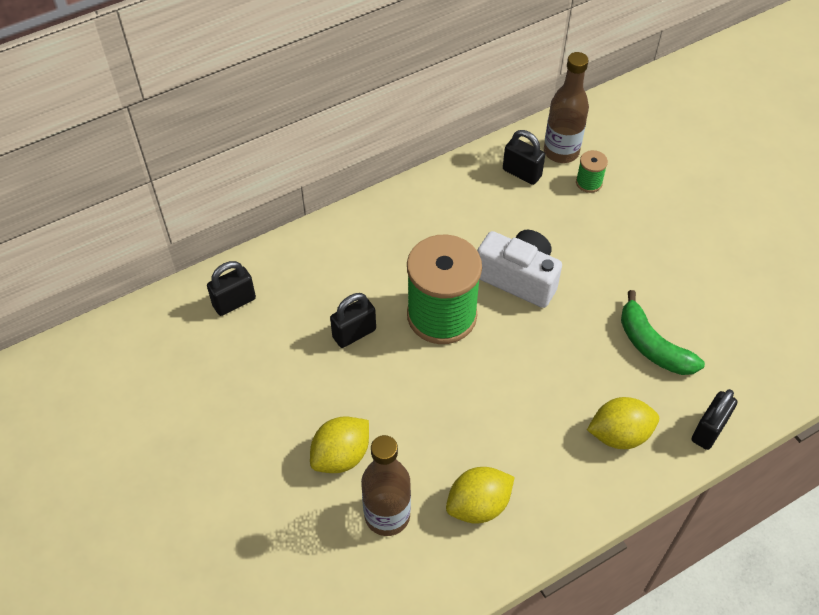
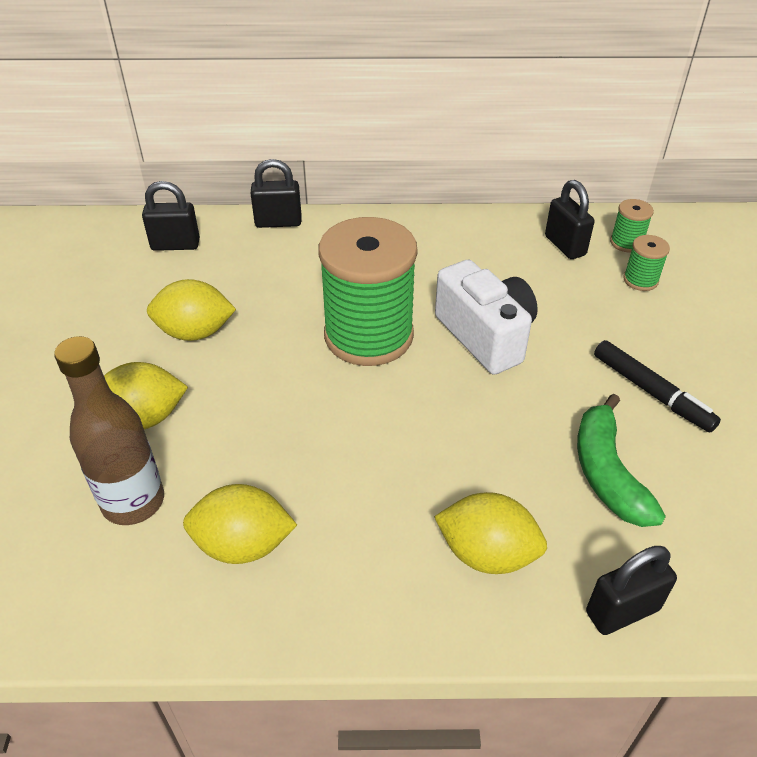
camera: 30 degrees right, 10 degrees down
(318, 372) = (195, 332): none -> yellow lemon
(354, 333) = (262, 314): black padlock -> black padlock (278, 222)
(561, 152) = (626, 243): brown bottle -> green spool
(645, 274) = (651, 392): none -> black marker

